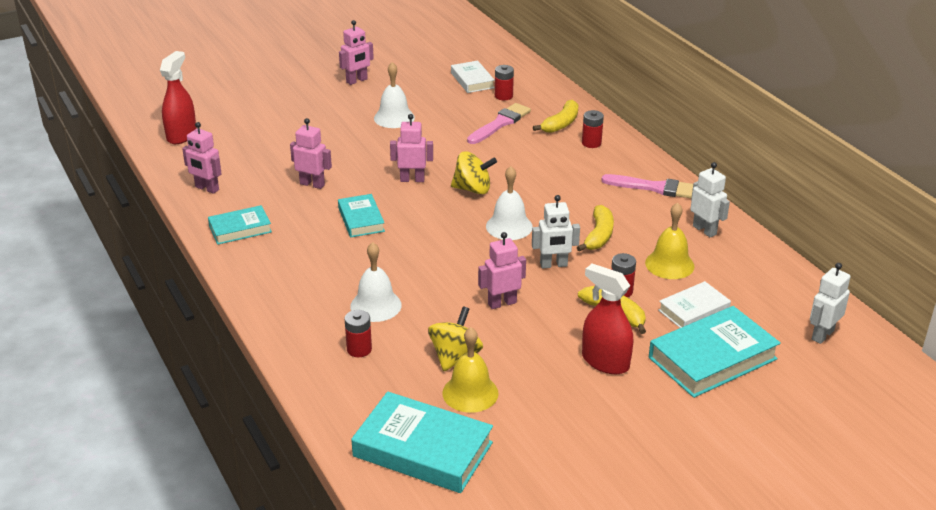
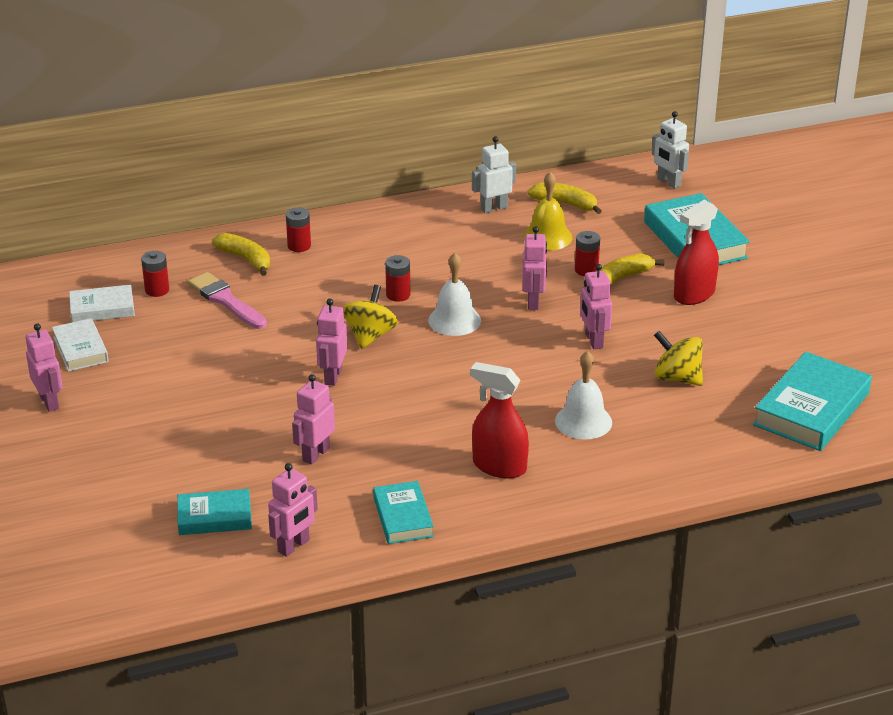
camera: 80 degrees left, 0 degrees up
(181, 135) = (133, 571): red spray bottle -> red spray bottle (499, 466)
(359, 349) = (658, 437): red battery -> red battery (398, 295)
(361, 219) = (410, 420): turquoise book -> turquoise book (214, 517)
(394, 118) = (172, 378): white bell -> none
(470, 393) = (733, 374): yellow bell -> none
(553, 265) = (533, 302): white robot -> pink robot
(599, 235) = (487, 268): yellow banana -> yellow banana (565, 204)
(654, 188) = (407, 222): pink brush -> none
(693, 310) = (623, 237): white book -> white book (80, 349)

